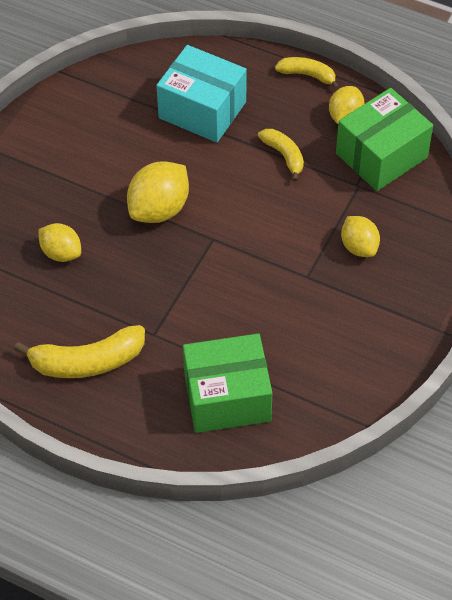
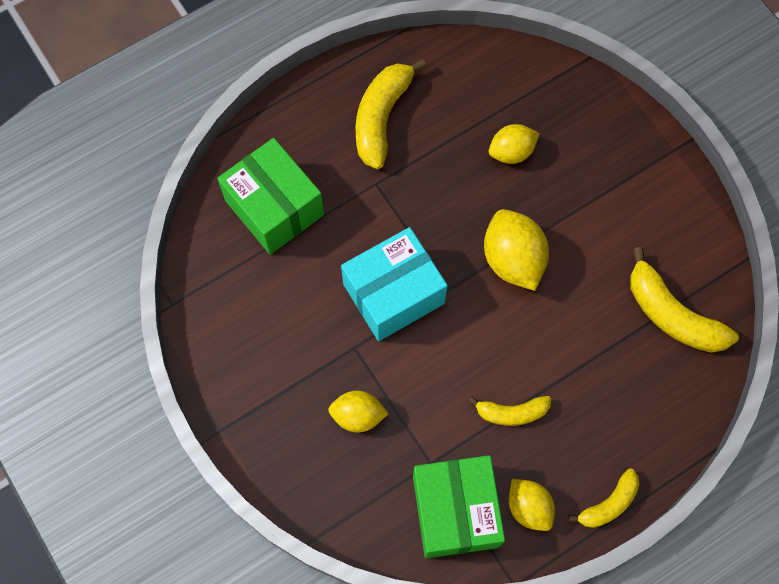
camera: 120 degrees right, 15 degrees up
(137, 96) = (671, 314): none -> yellow banana
(202, 110) = (618, 367): turquoise box -> turquoise box (394, 294)
(227, 397) = (274, 207): green box -> green box turned 60 degrees counterclockwise

